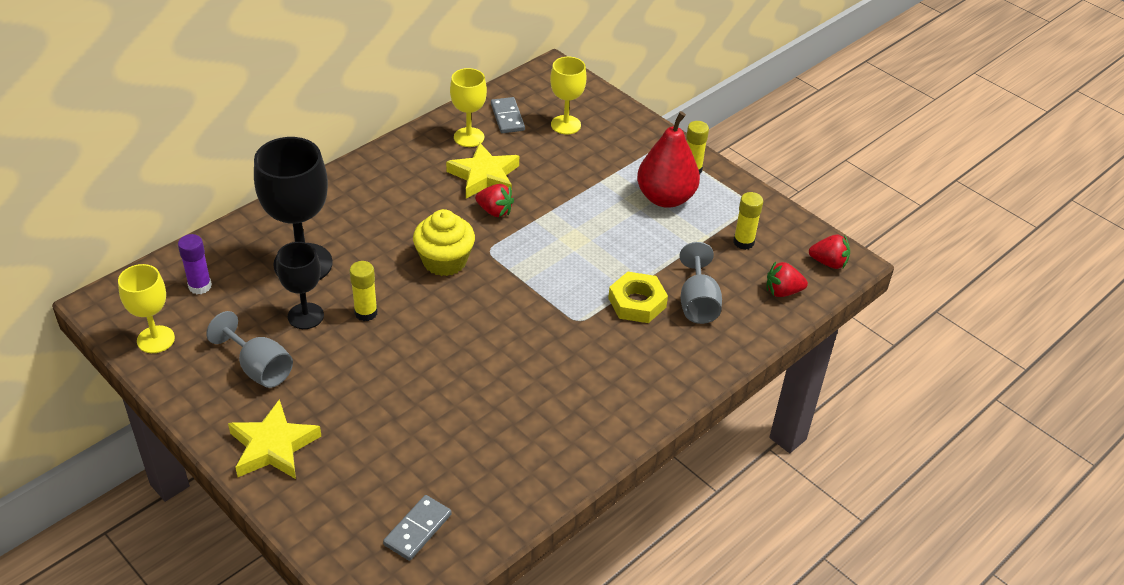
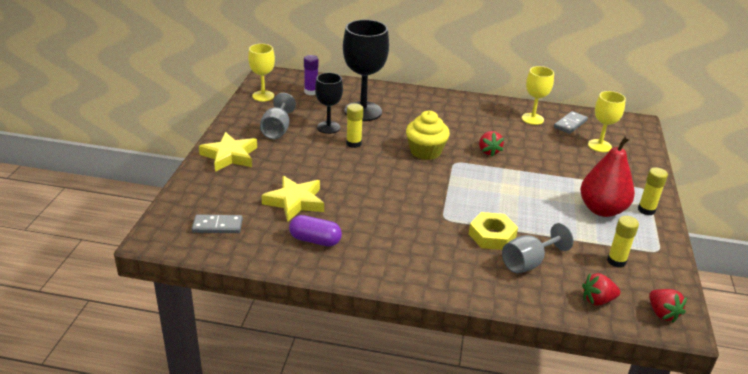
camera: 55 degrees right, 10 degrees down
(484, 176) = (510, 136): yellow star -> yellow star (295, 202)
(523, 450) = (315, 240): none -> purple capsule
(782, 291) = (597, 300): red strawberry -> red strawberry turned 60 degrees counterclockwise

